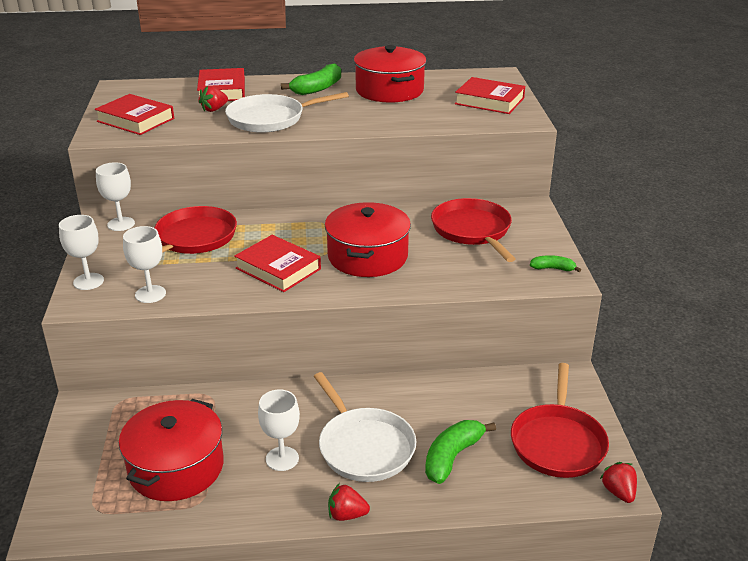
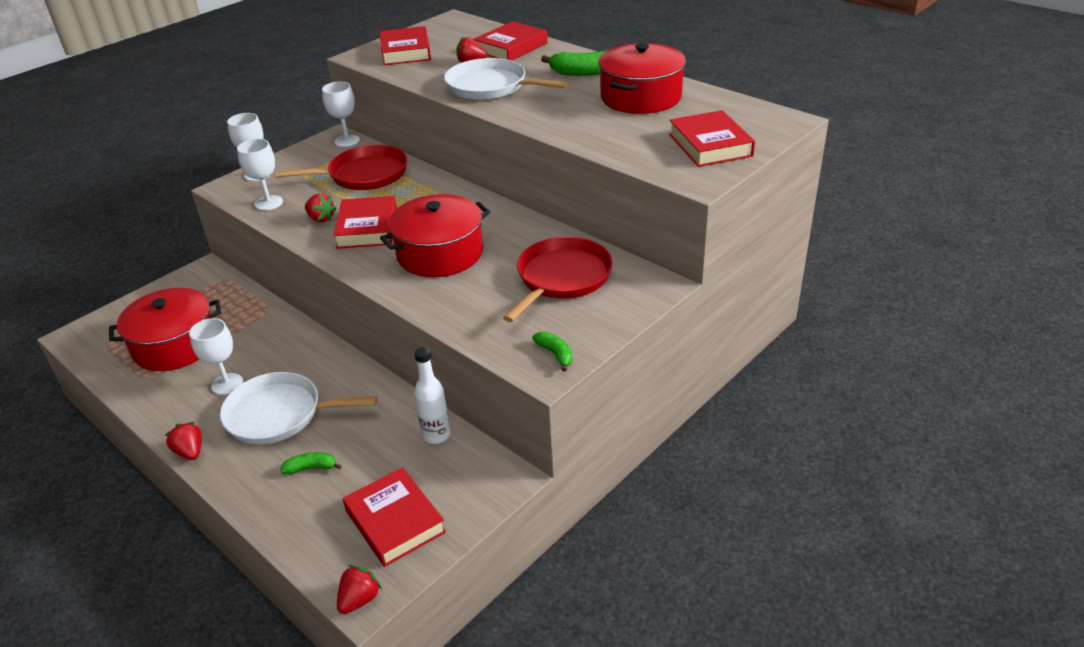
camera: 50 degrees right, 5 degrees up
(225, 281) = (321, 218): none -> red strawberry
(364, 447) = (279, 414): white pan -> white pan turned 75 degrees clockwise
(452, 457) = (311, 468): green banana -> green banana, size x0.56
(490, 385) = (436, 435): none -> white bottle
(558, 442) = (395, 521): red pan -> red book

